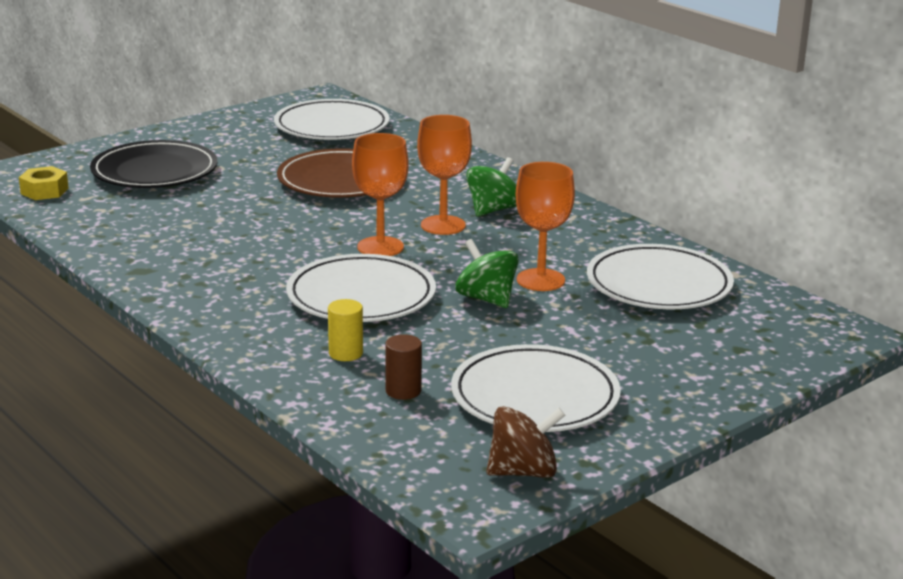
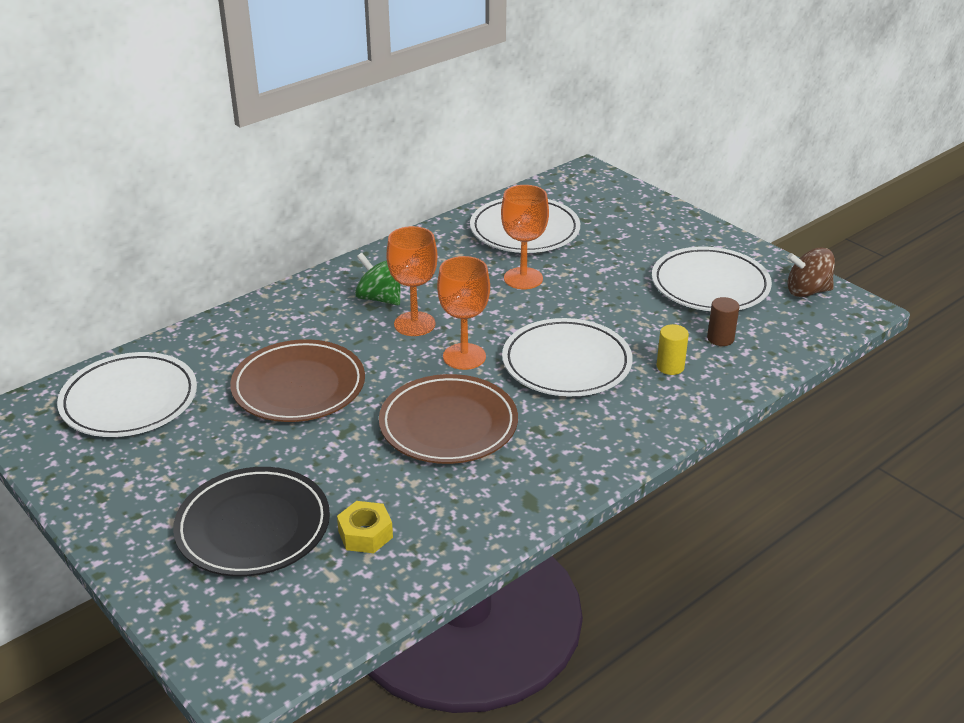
camera: 90 degrees left, 10 degrees up
(44, 191) = (307, 618): yellow nut -> yellow nut (365, 534)
(266, 239) = (448, 425): none -> brown plate
(486, 299) = (561, 303): green spinning top -> none
(523, 471) = (807, 291): brown spinning top -> brown spinning top turned 75 degrees counterclockwise

